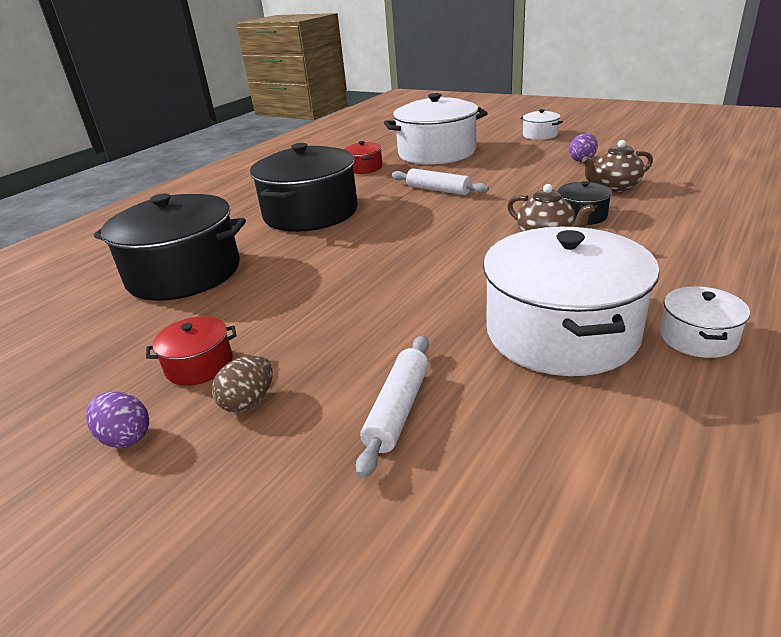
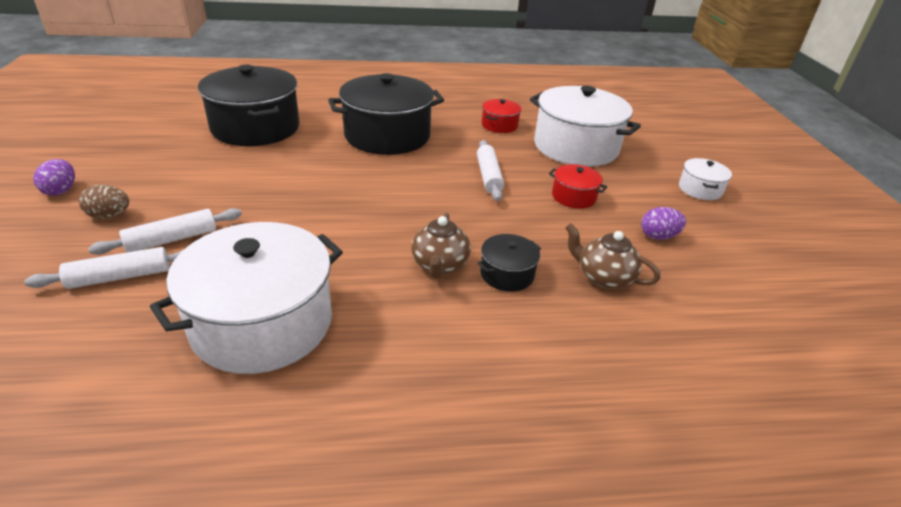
camera: 45 degrees right, 5 degrees up
(199, 365) = (144, 182): red pot -> red pot (573, 197)
(357, 363) = (172, 239): none -> white rolling pin
(697, 337) = (295, 410): white pot -> none

